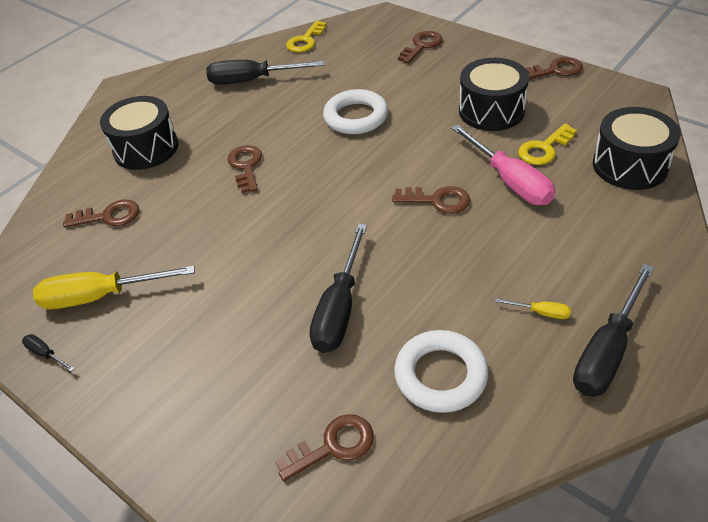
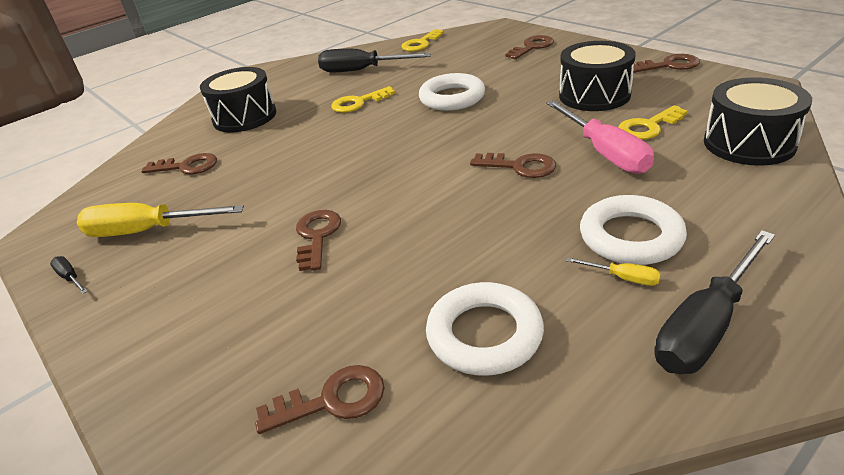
camera: 10 degrees right, 10 degrees down
(246, 166) = (331, 132): brown key -> brown key (317, 236)
(262, 126) = (358, 103): none -> yellow key
(340, 308) = (385, 257): black screwdriver -> none
(542, 271) = (630, 237): none -> white ring

